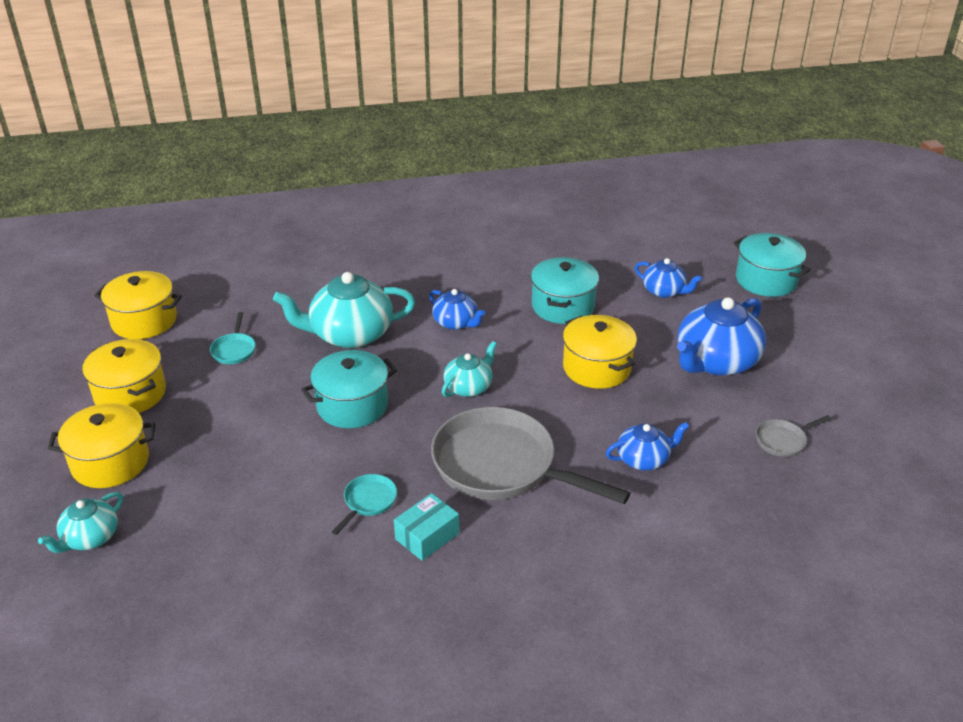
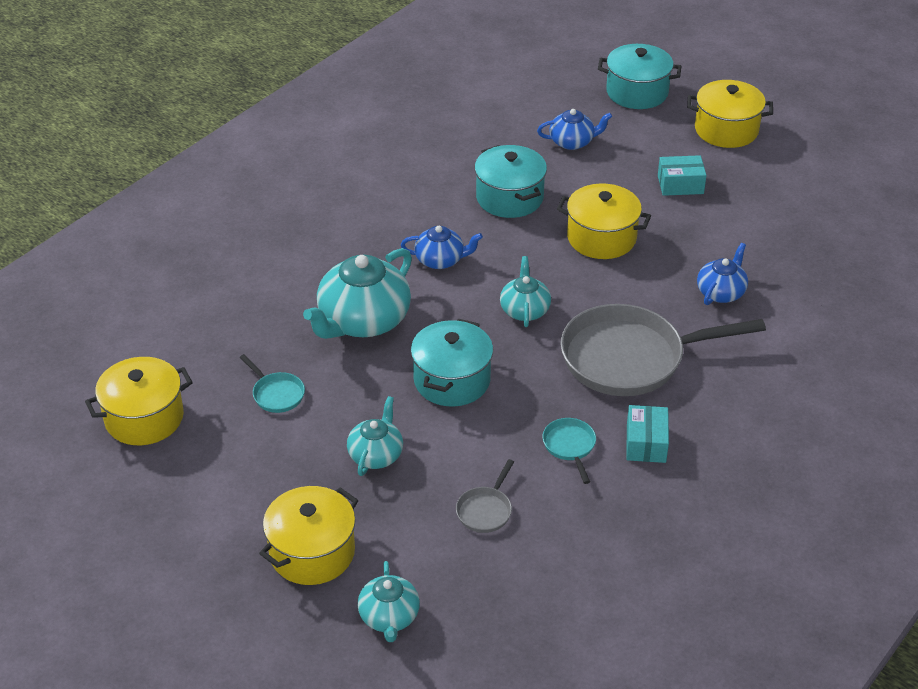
camera: 40 degrees left, 5 degrees up
(130, 394) = (237, 488): yellow pot -> yellow pot (726, 130)
(236, 424) = (376, 454): none -> turquoise teapot
(715, 362) = (680, 184): blue teapot -> turquoise box
(783, 441) = (794, 223): grey pan -> grey pan (485, 510)

